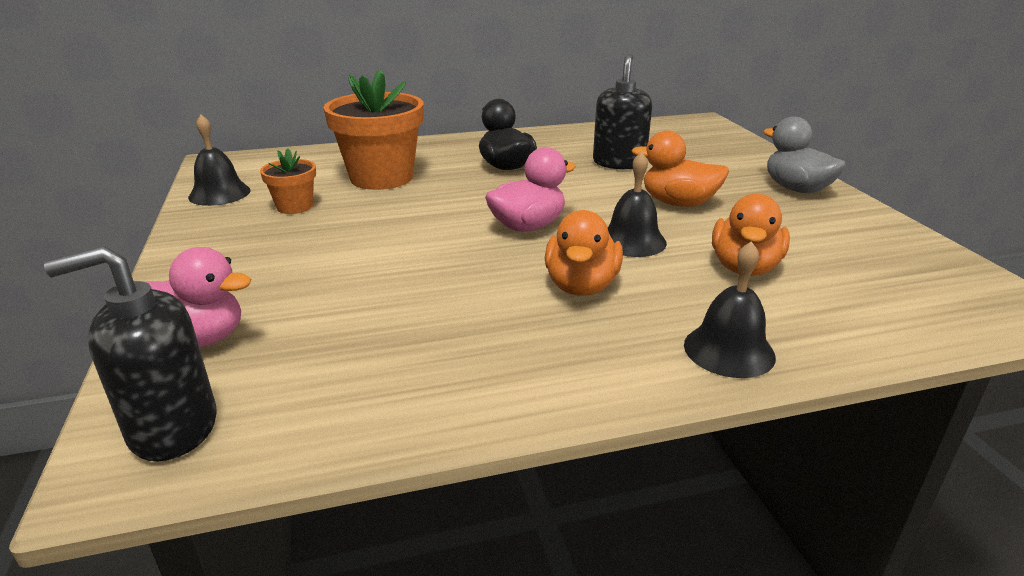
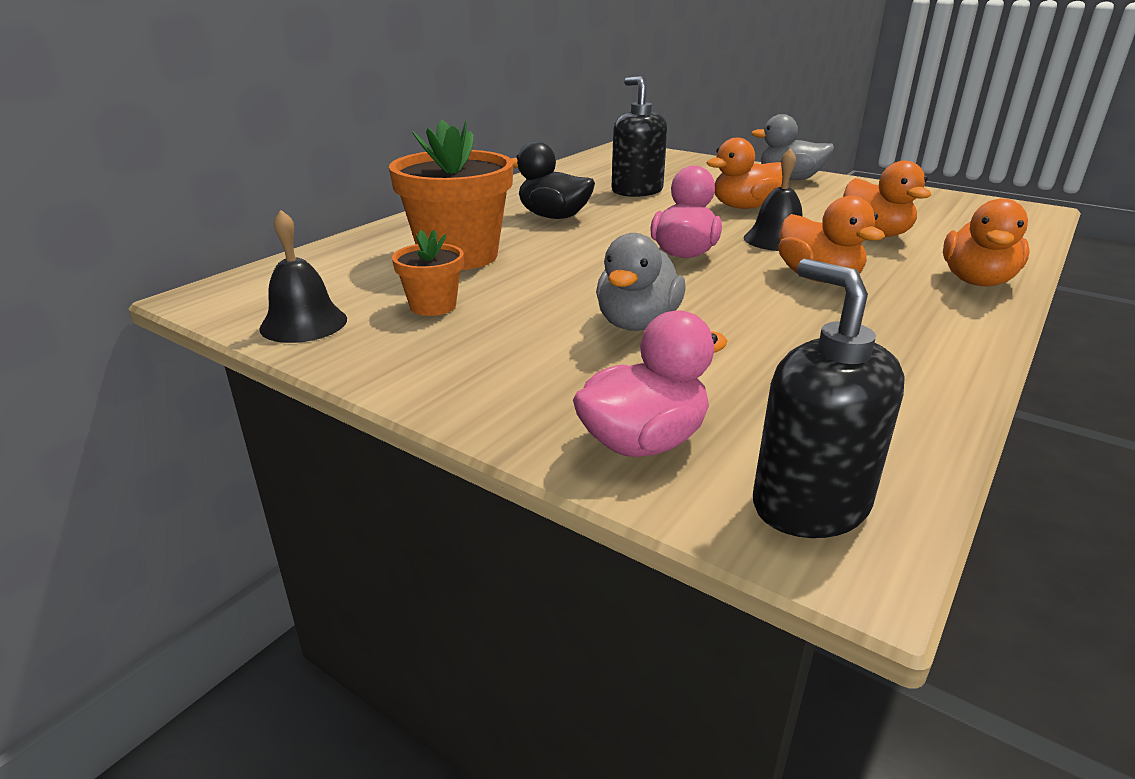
camera: 40 degrees left, 0 degrees up
(172, 428) = (809, 505): black soap dispenser -> black soap dispenser turned 120 degrees clockwise
(370, 265) = (637, 323): none -> grey duck
(729, 350) = (976, 281): black bell -> orange duck

